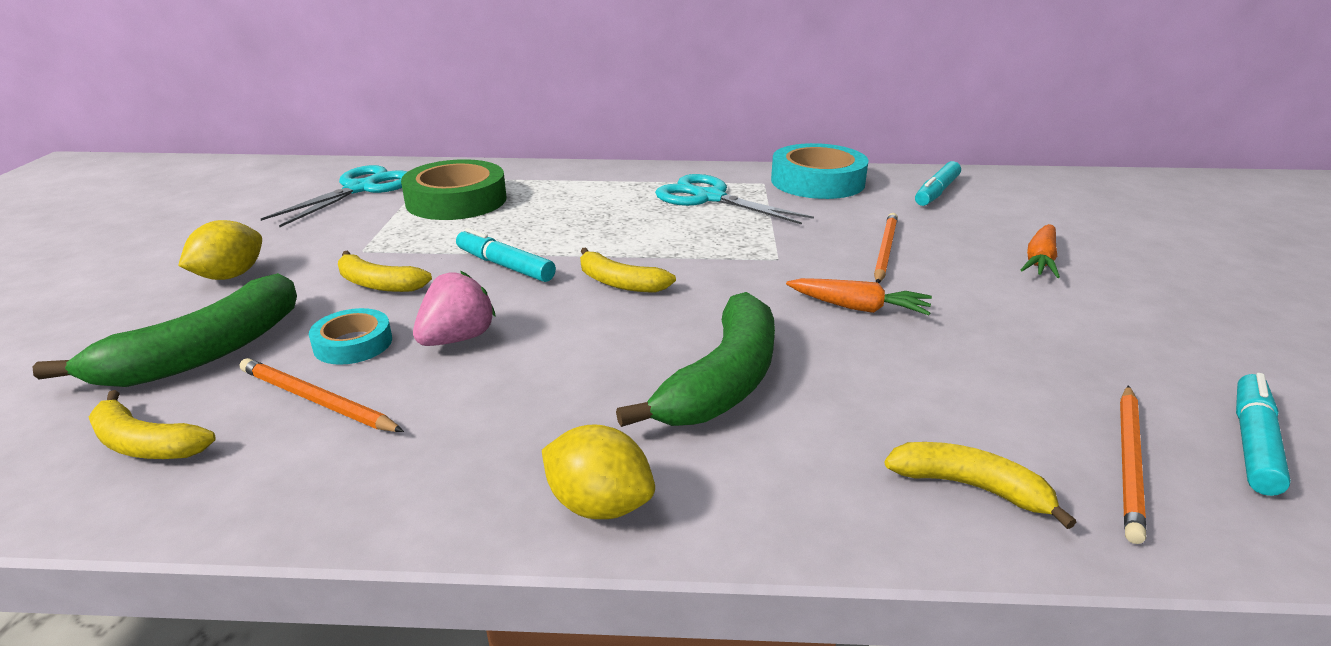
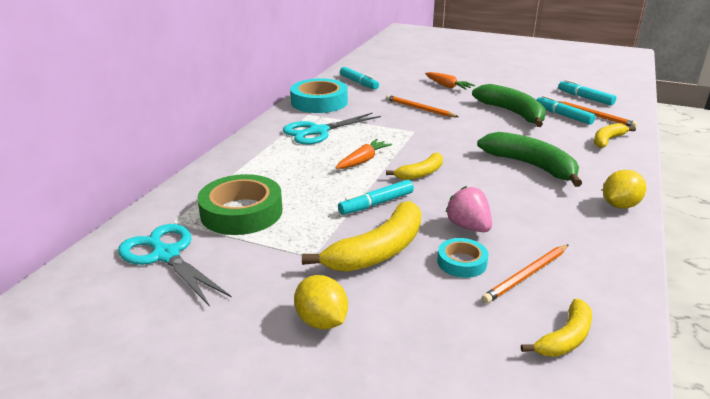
camera: 70 degrees left, 0 degrees up
(205, 352) = (453, 324): green banana -> green banana (512, 113)
(378, 284) = (378, 251): yellow banana -> yellow banana, size x1.74
(858, 308) = (475, 127): orange carrot -> orange carrot (363, 161)
(1060, 410) = (563, 115): none -> turquoise marker

